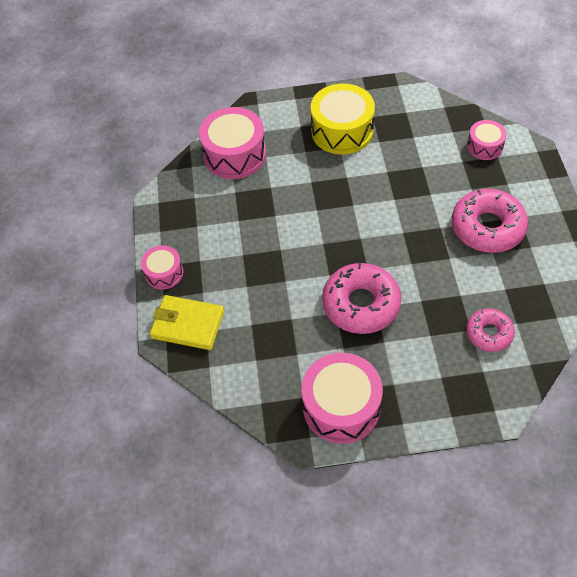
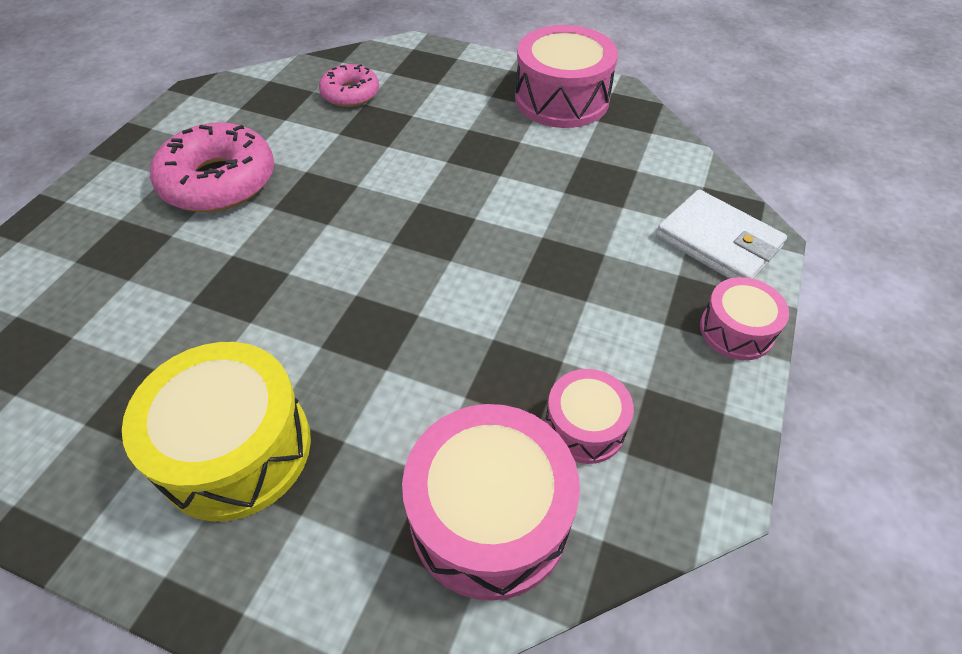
camera: 155 degrees left, 5 degrees down
(188, 324) = (718, 242): yellow wallet -> white wallet
(361, 304) = (462, 170): pink donut -> none
(484, 146) = (66, 285): pink drum -> pink drum (584, 426)

